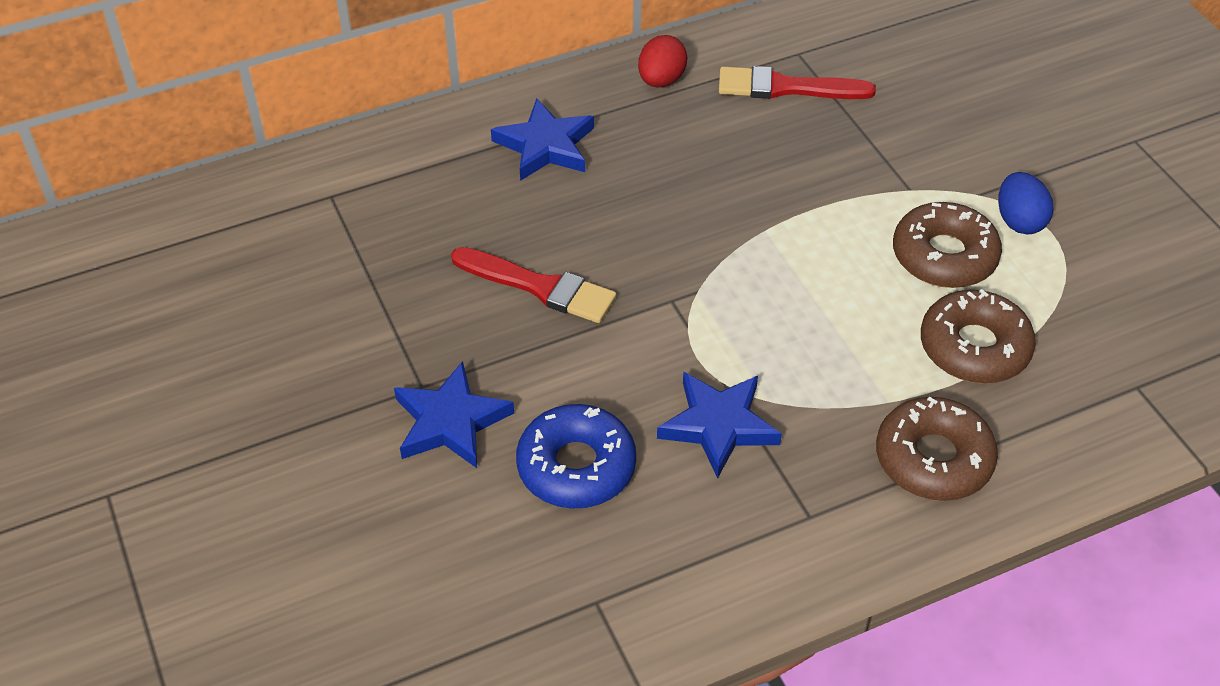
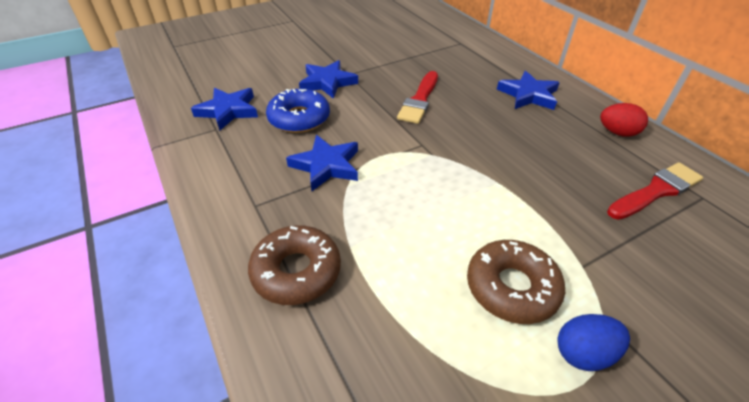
camera: 85 degrees right, 5 degrees down
(534, 588) = (228, 111): none -> blue star
(786, 88) = (656, 191): red brush -> red brush turned 60 degrees clockwise
(974, 347) = (411, 304): brown donut -> none

